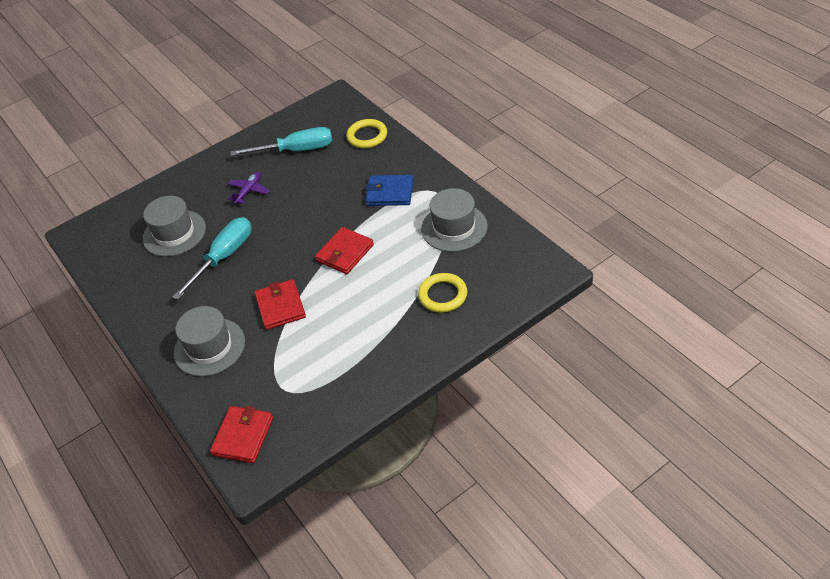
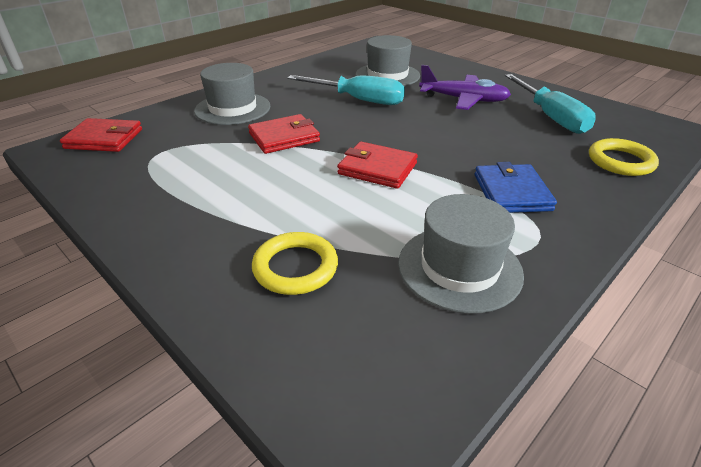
camera: 75 degrees right, 10 degrees down
(249, 191) = (463, 100): purple plane -> purple plane, size x1.61

